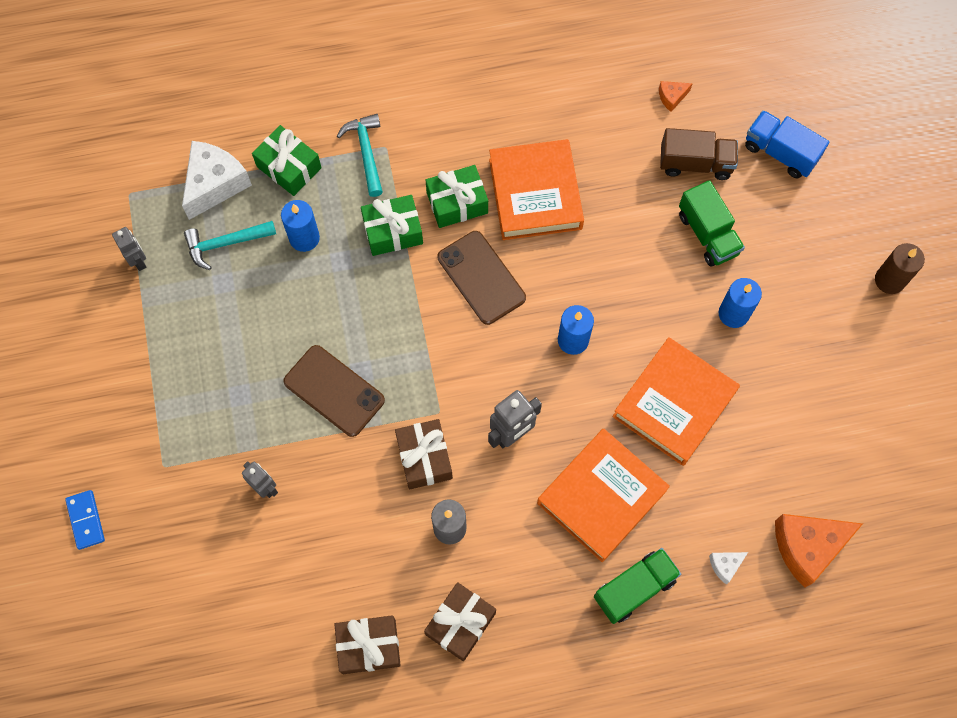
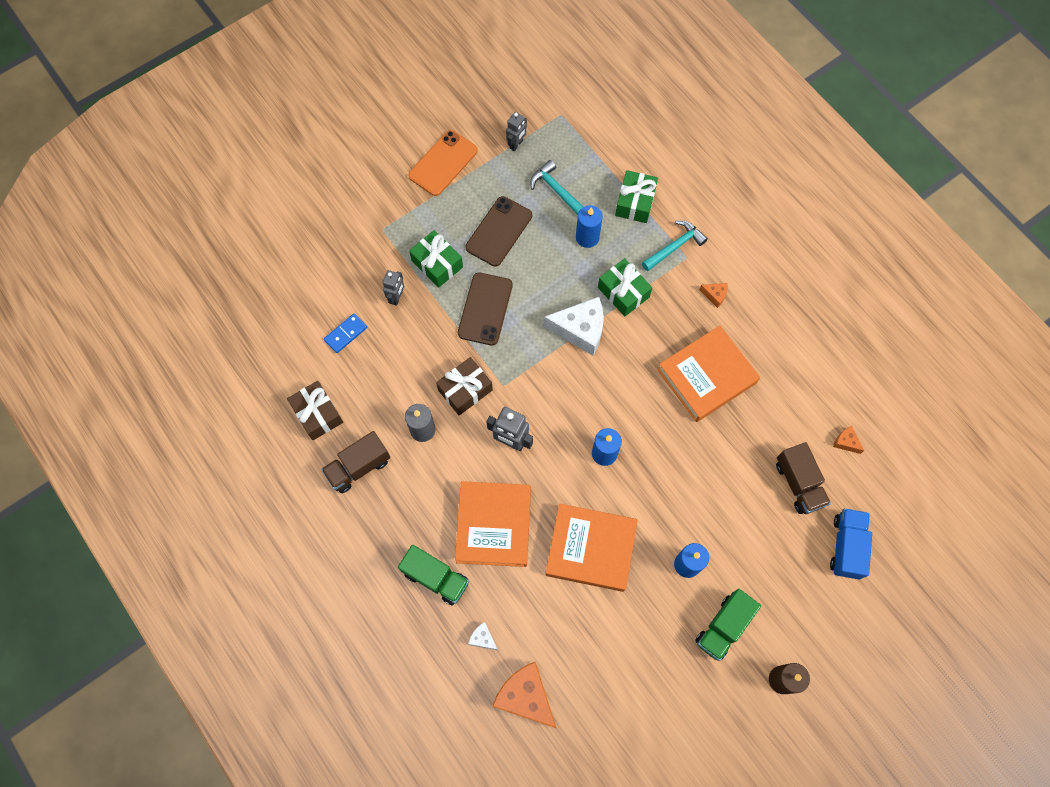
camera: 65 degrees right, 0 degrees up
(86, 520) = (326, 202): blue domino -> blue domino (346, 334)
(114, 355) = (443, 163): none -> orange phone
(215, 184) = (596, 162): white cheese -> white cheese (580, 330)
(446, 140) = (715, 295): none -> orange cheese
(457, 203) = (669, 325): green gift -> green gift (437, 264)
(460, 623) = (358, 467): brown gift -> brown truck
(481, 277) = (620, 368): brown phone -> brown phone (499, 231)
(601, 497) = (493, 525): orange book -> orange book turned 75 degrees clockwise
(707, 234) = (743, 517): green truck -> green truck (723, 627)

